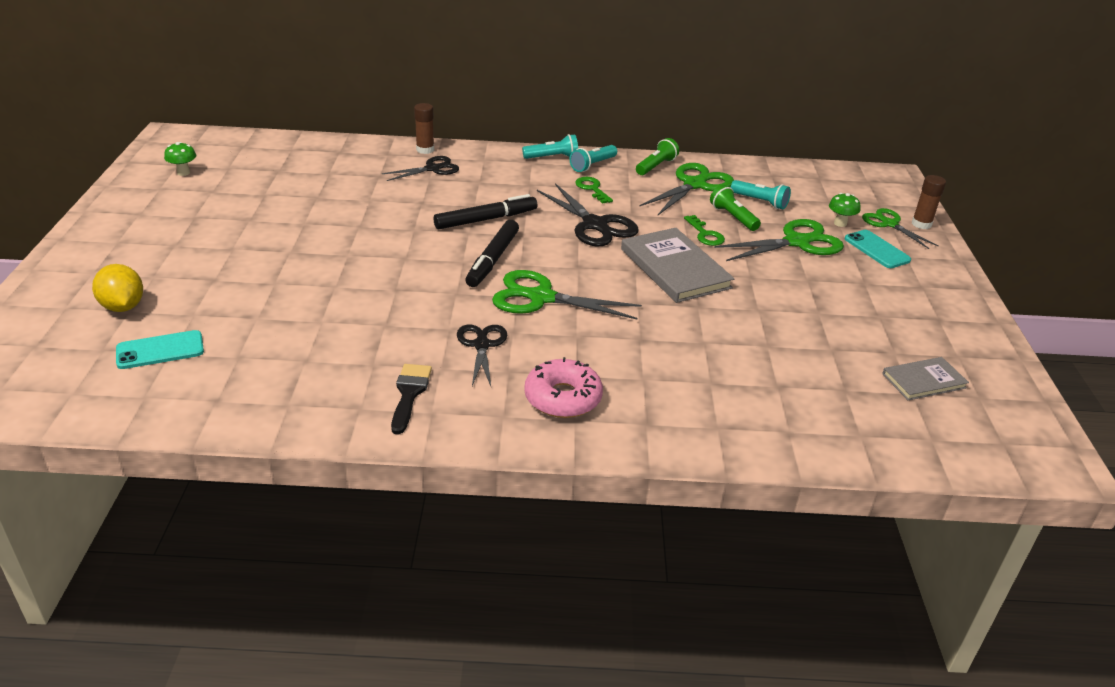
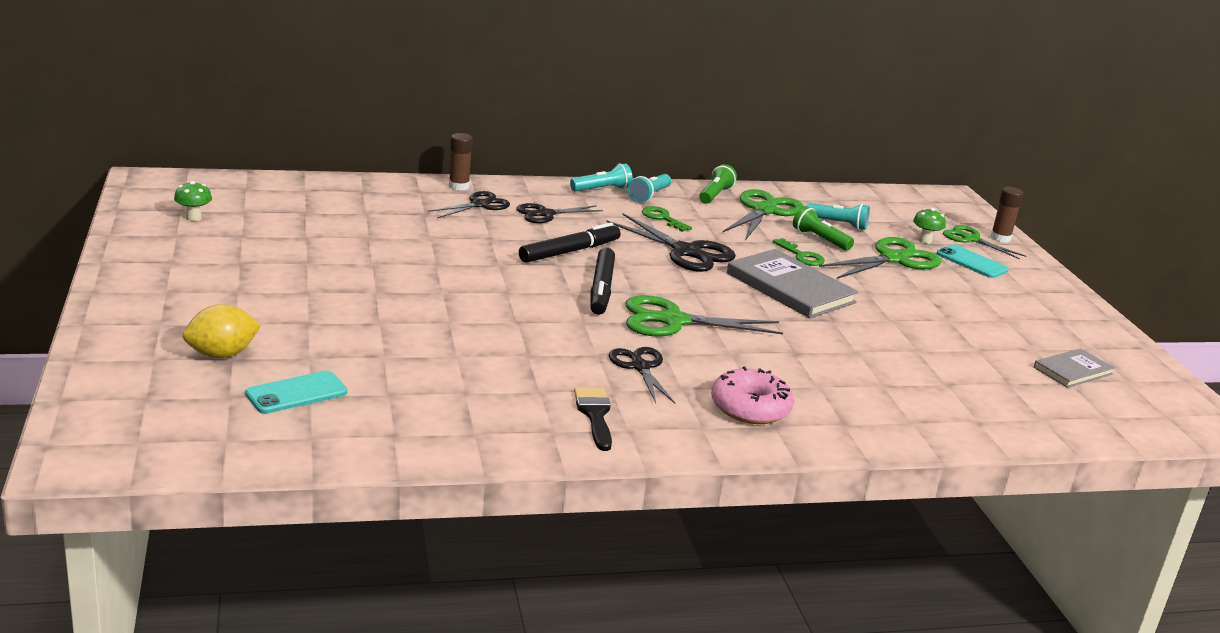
camera: 15 degrees left, 10 degrees down
(123, 307) = (222, 354): yellow lemon -> yellow lemon turned 75 degrees counterclockwise
(486, 180) = (545, 214): none -> black scissors

